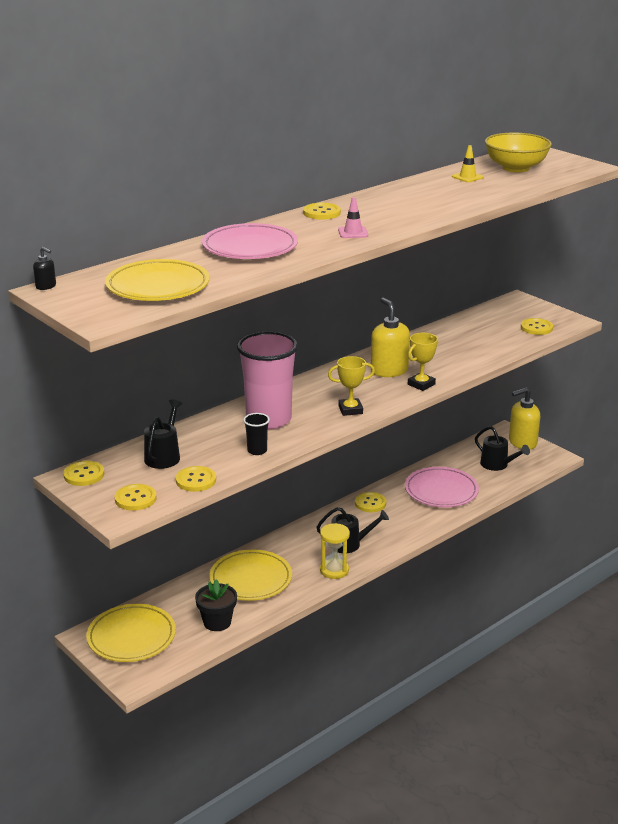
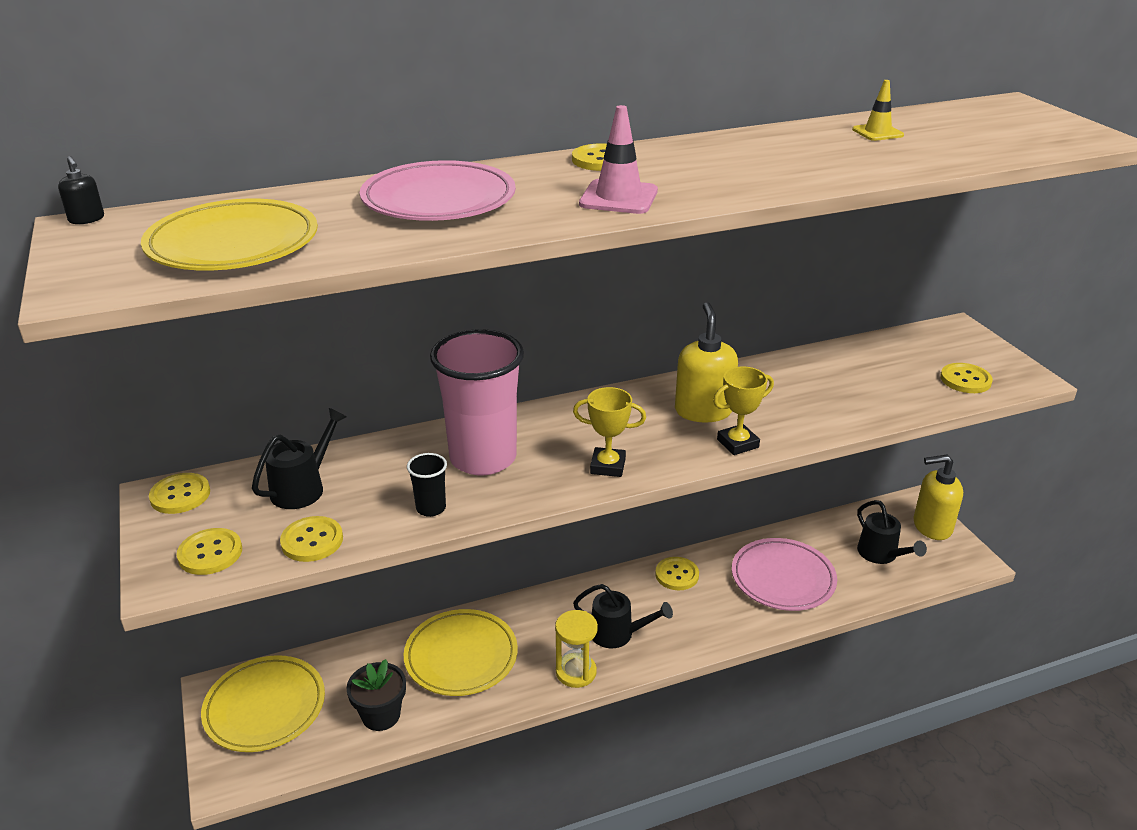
camera: 20 degrees right, 5 degrees up
(353, 232) = (618, 198): pink traffic cone -> pink traffic cone, size x1.51
(515, 168) = (967, 127): yellow bowl -> none

